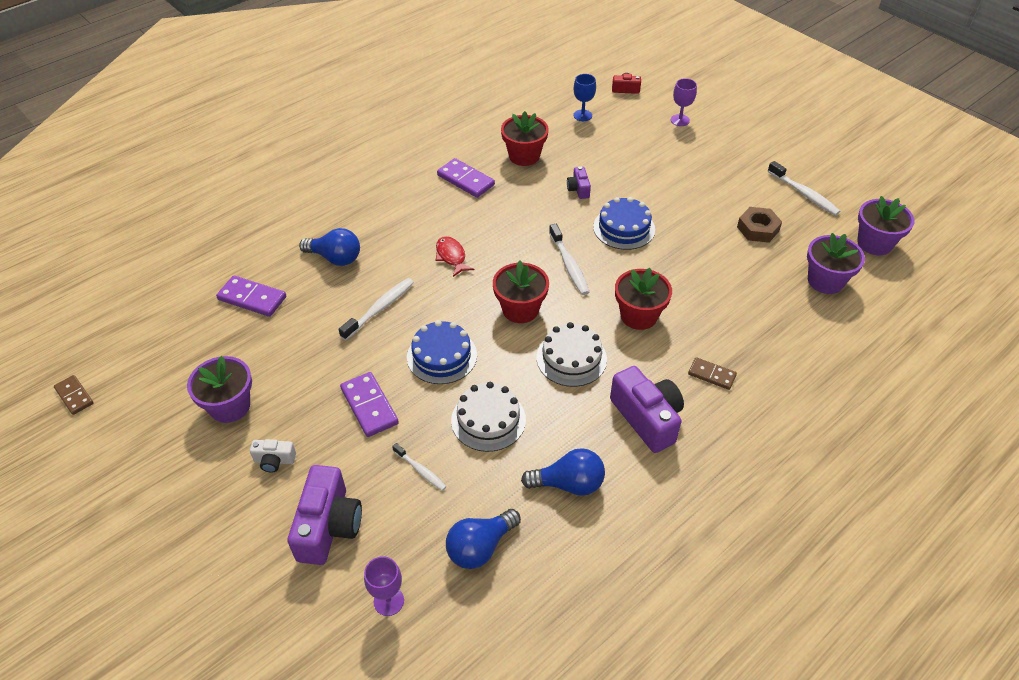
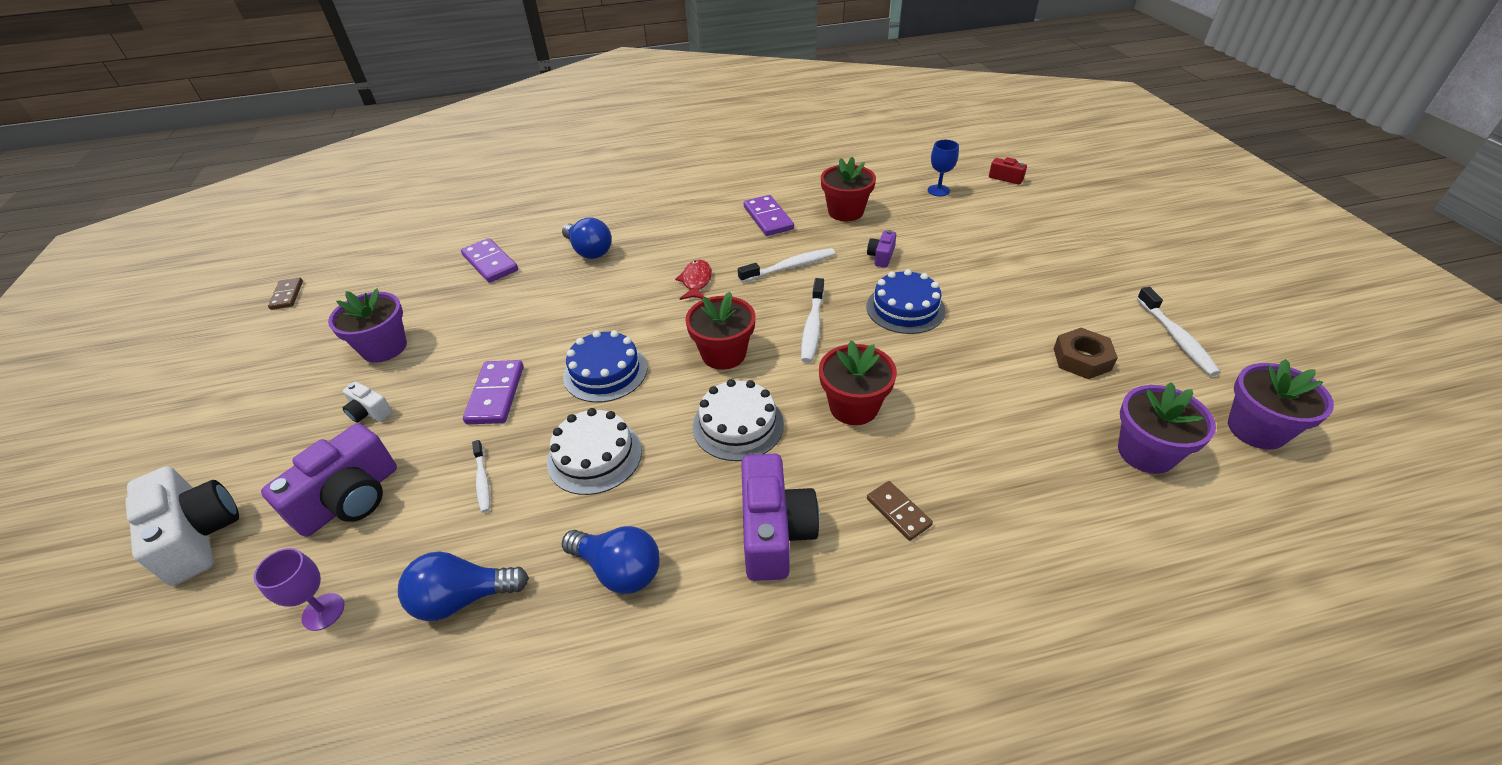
camera: 30 degrees right, 5 degrees down
(229, 604) = (198, 536): none -> white camera
(380, 308) = (588, 307): white toothbrush -> white toothbrush (790, 267)
(680, 120) = (1052, 220): purple goblet -> none

